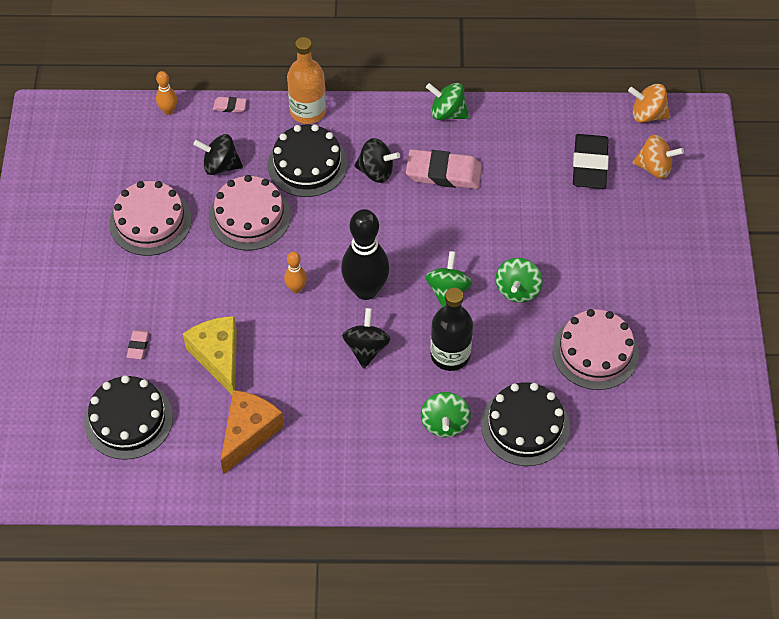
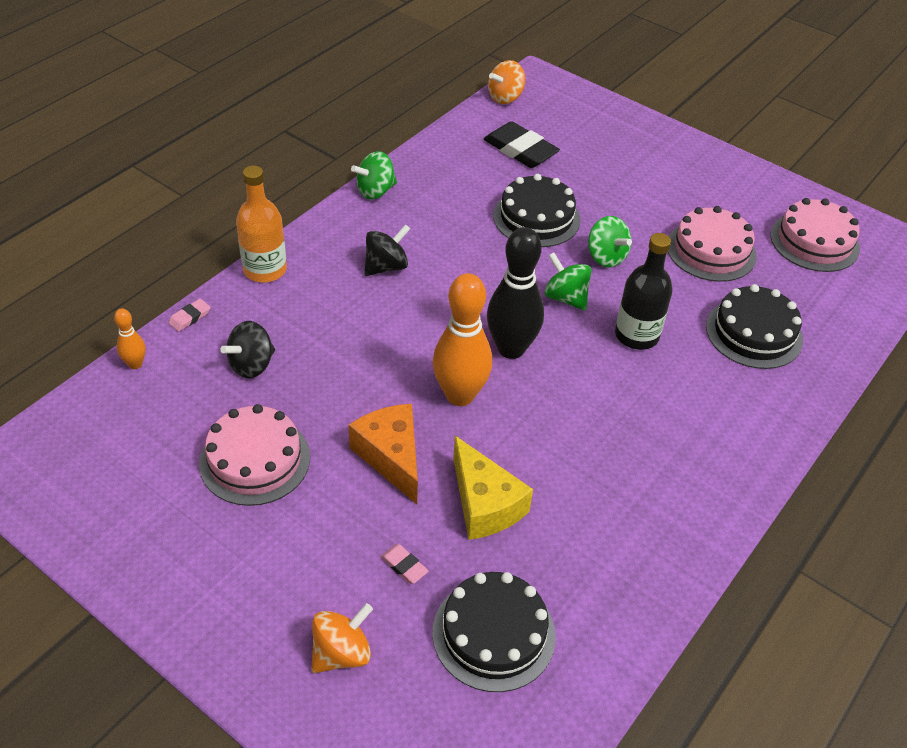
camera: 55 degrees left, 10 degrees down
(218, 357) = (484, 504): yellow cheese -> yellow cheese turned 135 degrees counterclockwise
(248, 433) = (601, 534): orange cheese -> orange cheese (391, 457)
(249, 216) = (337, 379): pink cake -> pink cake (814, 241)
(296, 288) = (460, 395): orange bowling pin -> orange bowling pin, size x2.10
(307, 164) = (324, 305): black cake -> black cake (536, 218)
(366, 348) = (578, 386): black spinning top -> none
(443, 173) = (436, 229): pink eraser -> none
(444, 423) = (710, 382): green spinning top -> none
(654, 168) = (560, 122): orange spinning top -> orange spinning top (342, 653)

